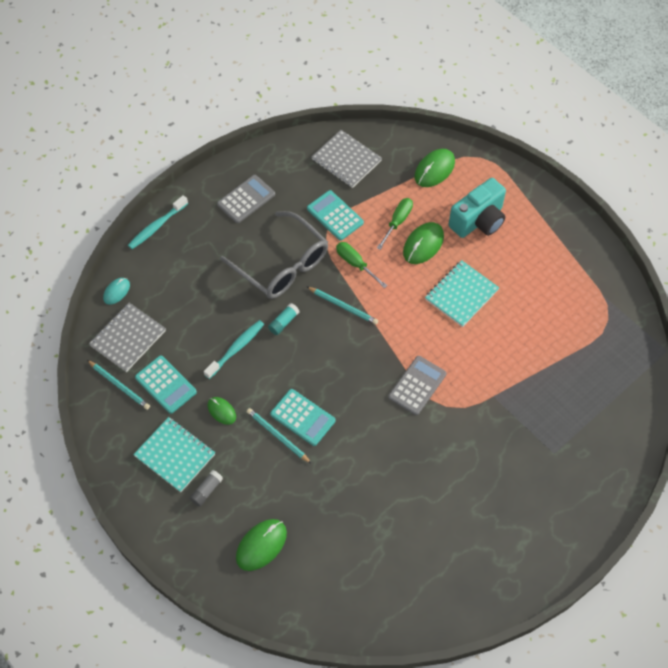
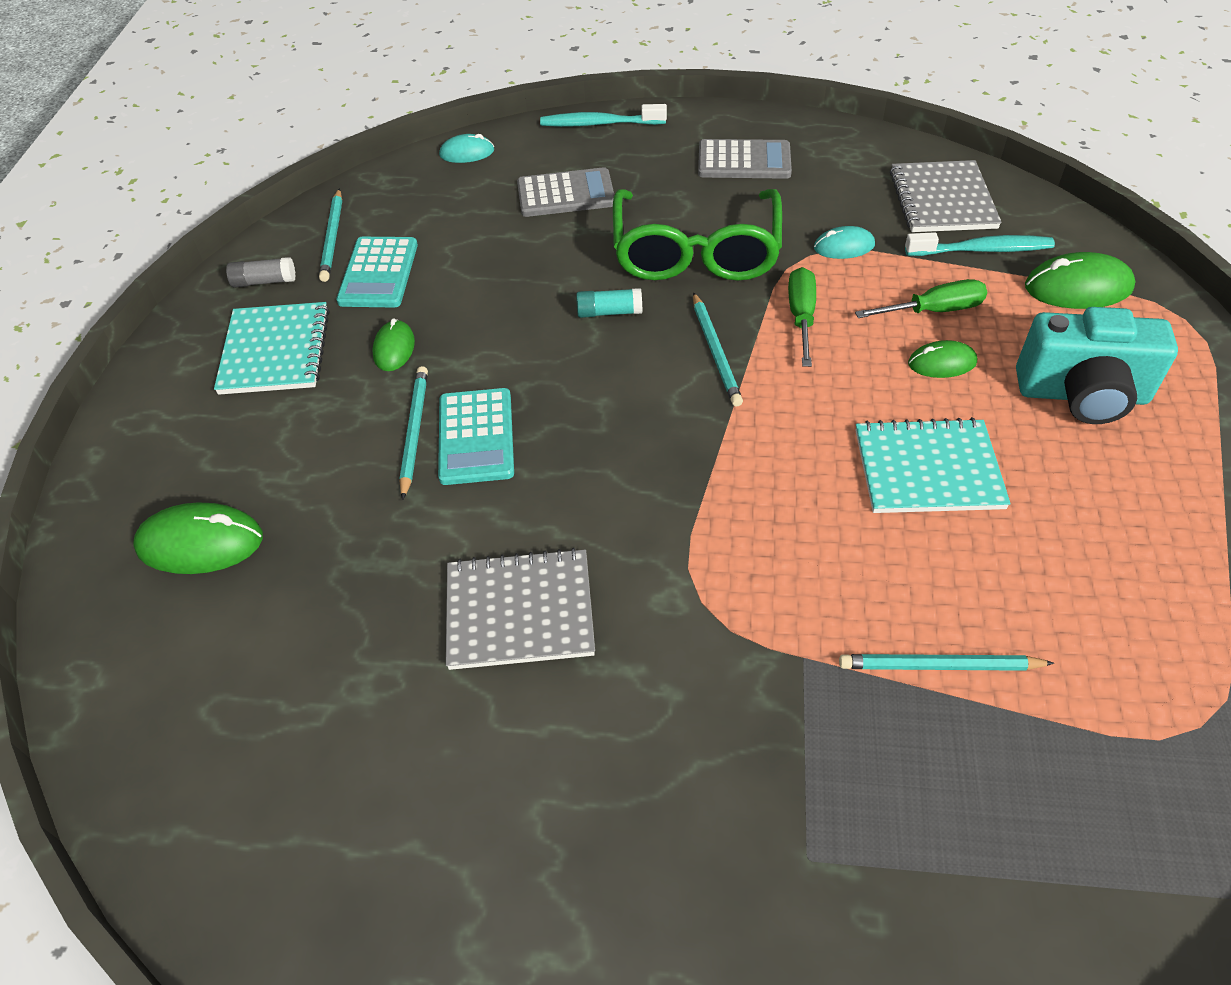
camera: 50 degrees right, 10 degrees down
(128, 338) = (411, 201): grey notebook -> grey notebook (519, 611)
(206, 490) = (245, 419): grey glue stick -> grey glue stick (264, 281)
(236, 348) = (510, 297): turquoise toothbrush -> turquoise toothbrush (982, 250)
(281, 264) = (695, 250): grey glasses -> green glasses
(335, 216) = (844, 247): turquoise calculator -> turquoise mouse
(417, 385) = (692, 533): grey calculator -> grey calculator (565, 194)
(423, 244) = (942, 363): green mouse -> green mouse, size x0.61
(530, 363) = (939, 666): none -> turquoise pencil

